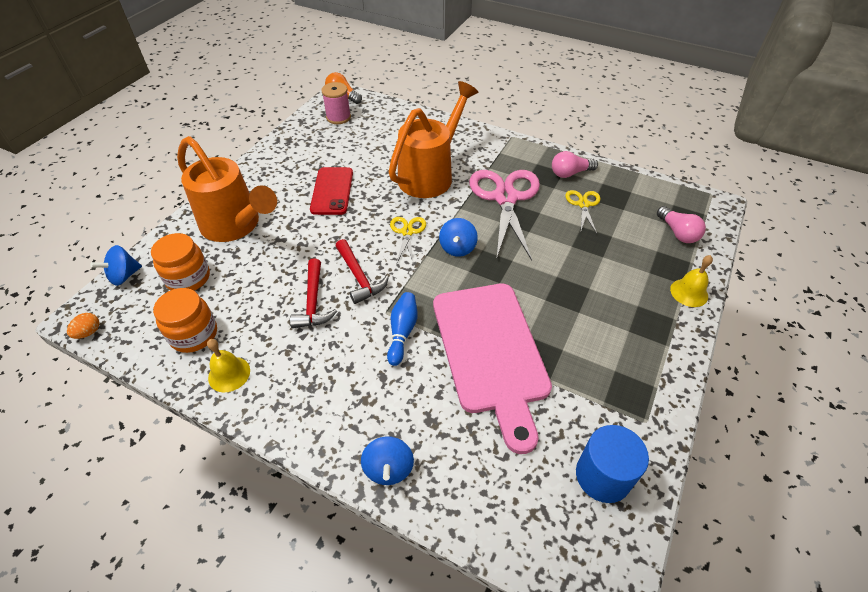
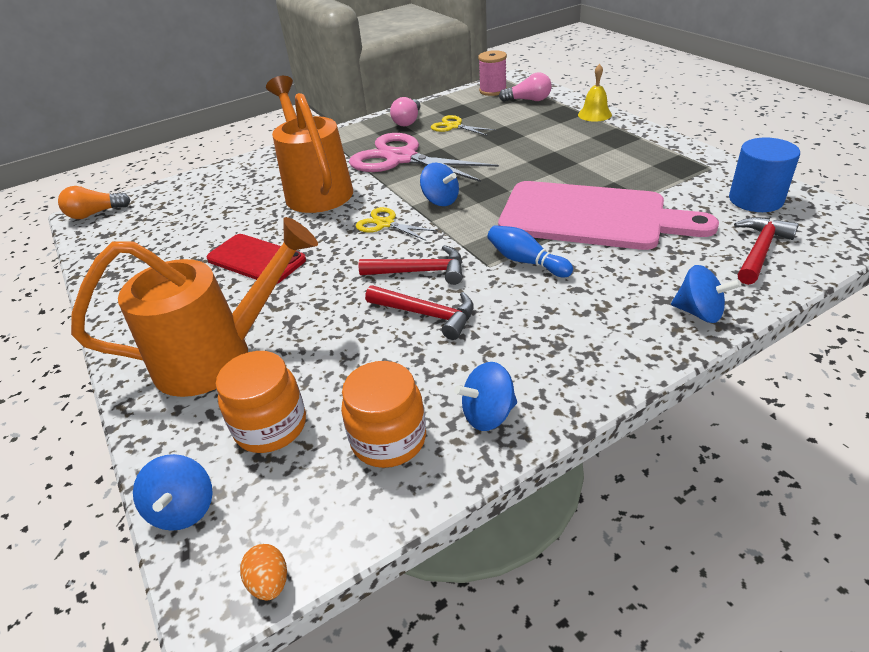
camera: 55 degrees left, 10 degrees down
(229, 374) = (488, 414): yellow bell -> blue spinning top
(338, 117) = (129, 225): pink spool -> pink spool (493, 91)
(507, 497) = (760, 251): none -> red hammer

